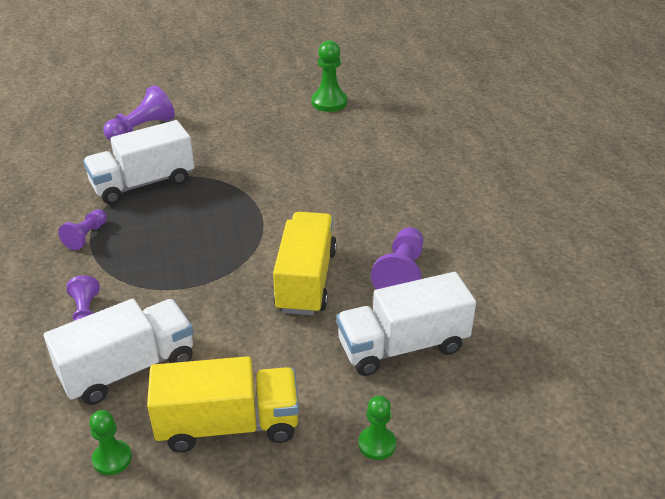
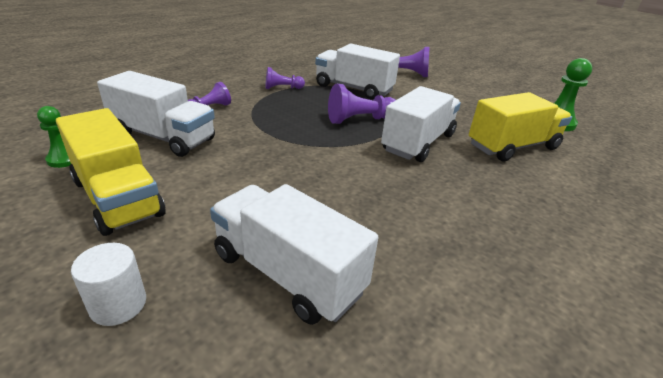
camera: 55 degrees right, 5 degrees down
(292, 198) = (418, 143): none -> white truck
(306, 280) = (326, 180): yellow truck -> yellow truck (512, 147)
(377, 444) = (118, 304): green pawn -> white cylinder
(401, 274) = (397, 234): purple pawn -> purple pawn (360, 120)

